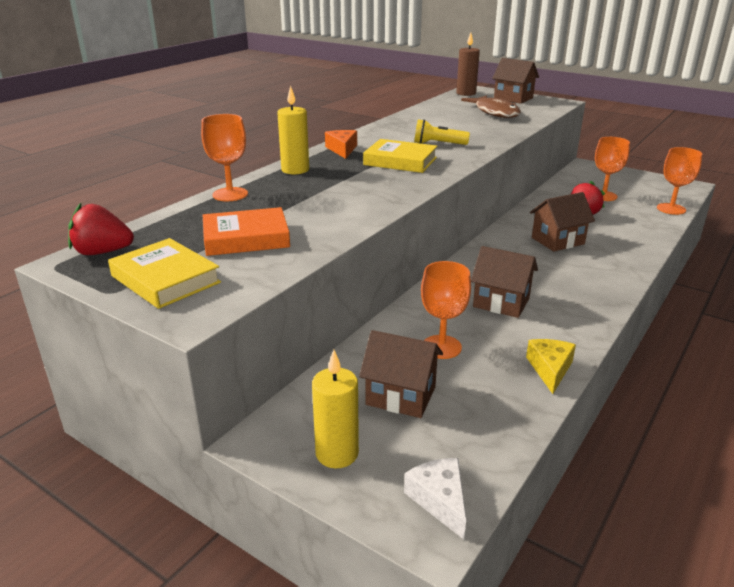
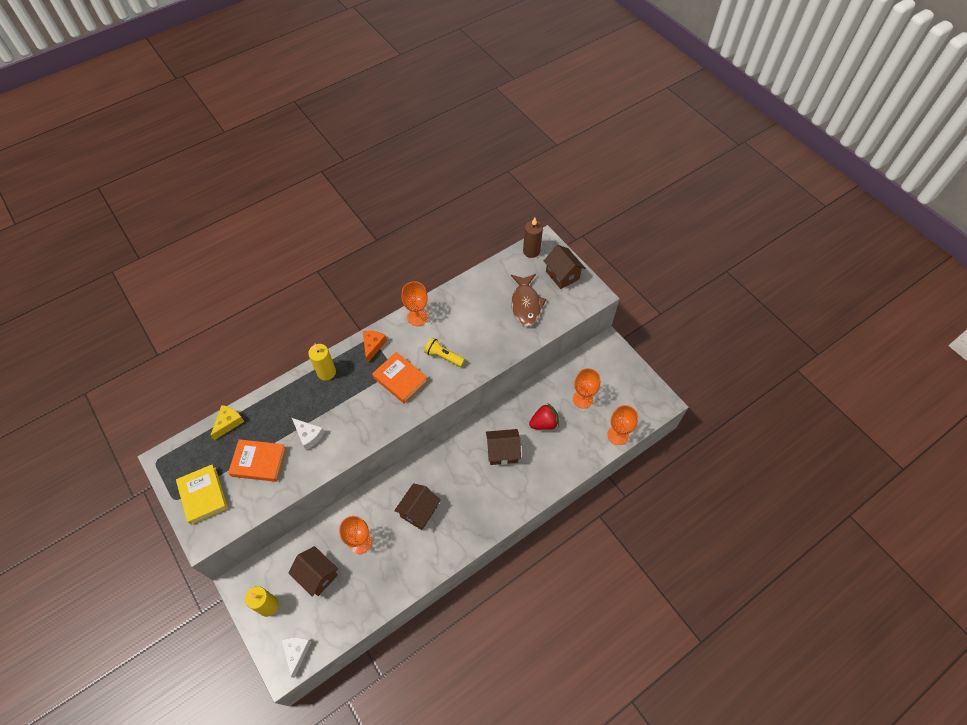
camera: 20 degrees right, 30 degrees up
(102, 252) = (182, 453): red strawberry -> none
(230, 194) = (272, 398): orange goblet -> orange goblet (417, 317)
(309, 209) = (309, 435): none -> white cheese
(400, 161) = (400, 379): yellow book -> orange book
(501, 302) = (419, 511): brown house -> brown house turned 75 degrees clockwise
(550, 369) = (404, 582): yellow cheese -> yellow cheese (228, 423)

